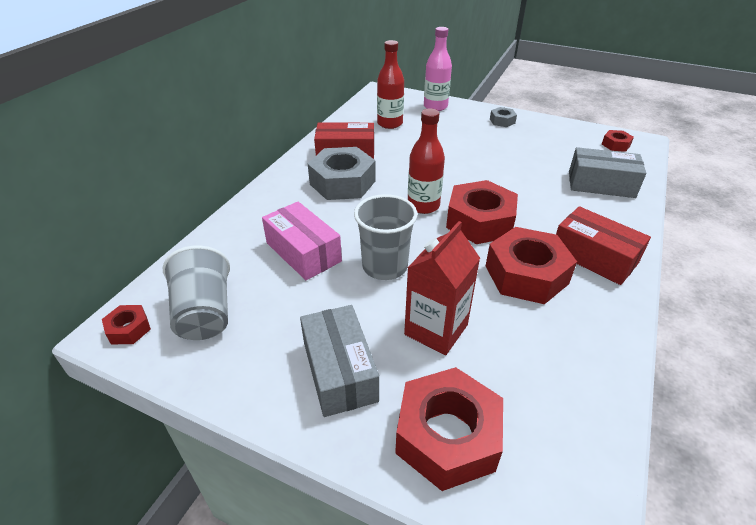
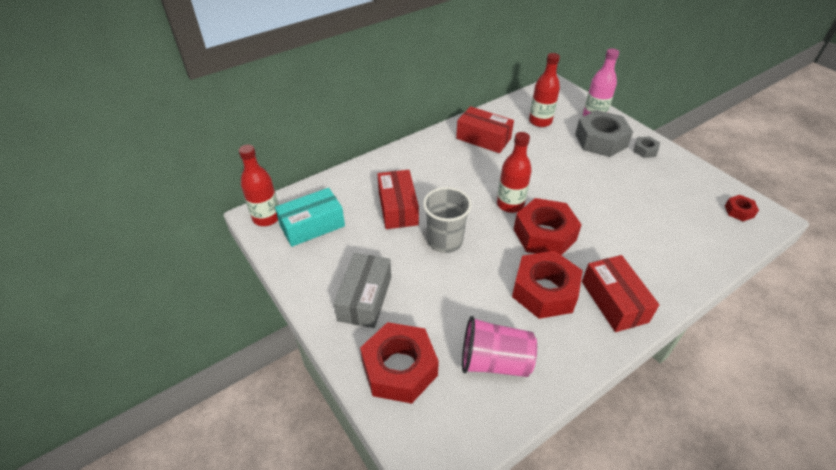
camera: 30 degrees right, 5 degrees up
(129, 329) = (266, 218): red nut -> red bottle
(205, 313) = (312, 226): grey cup -> turquoise box
(303, 252) = (398, 208): pink box -> red box
(342, 182) = (463, 163): grey nut -> grey nut (601, 140)
(436, 329) = (445, 300): red carton -> none
(541, 371) = (494, 361): none -> pink cup
(601, 184) = (684, 243): grey box -> none

